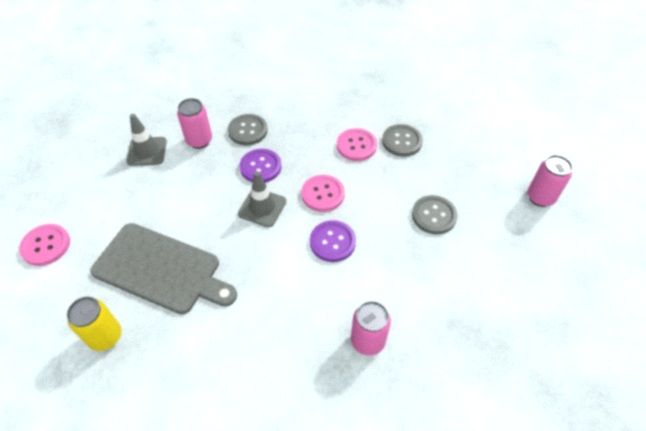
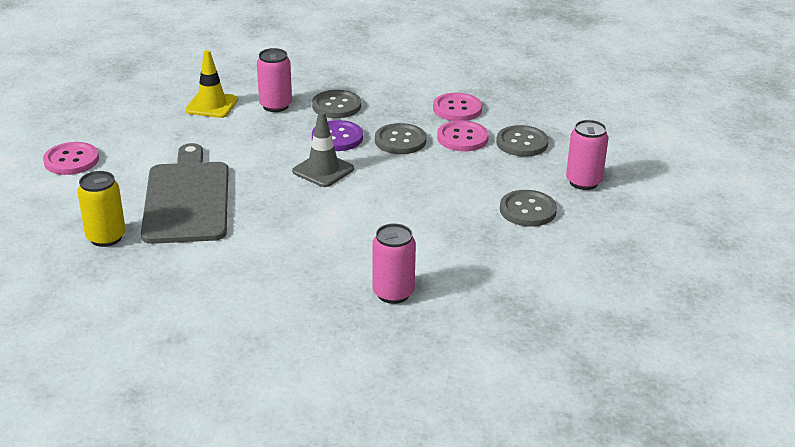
camera: 15 degrees right, 20 degrees down
(147, 151) = (212, 105): grey traffic cone -> yellow traffic cone
(161, 269) = (187, 199): grey cutting board -> grey cutting board turned 135 degrees counterclockwise
(310, 159) = (400, 141): none -> grey button
(323, 194) = (400, 171): pink button -> pink button (457, 109)
(332, 242) = (392, 211): purple button -> none
(540, 197) = (675, 217): pink can -> pink can (583, 182)

